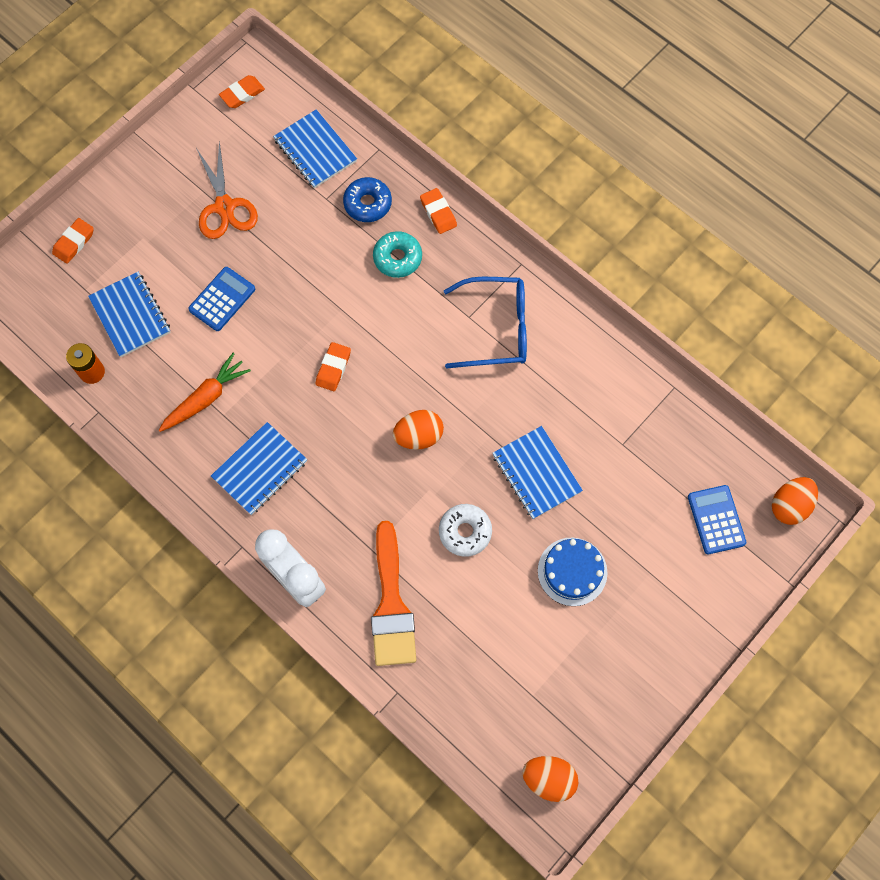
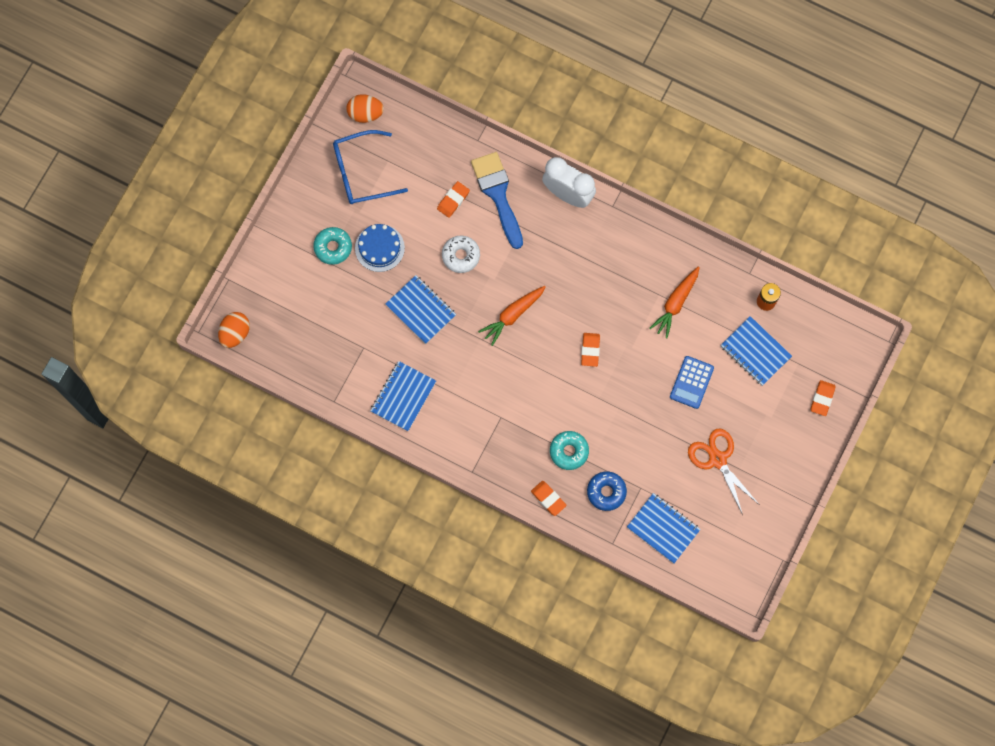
camera: 165 degrees right, 5 degrees up
(242, 94) = (740, 565): orange eraser -> orange eraser (453, 200)
(260, 469) = (618, 262): blue notebook -> blue notebook (403, 396)
(391, 605) = (498, 194): orange brush -> blue brush
(418, 436) = (512, 315): orange egg -> orange carrot
(496, 328) = (477, 413): blue glasses -> blue glasses (361, 172)
(636, 589) = (333, 247): none -> turquoise donut
(716, 520) = (286, 310): blue calculator -> none

